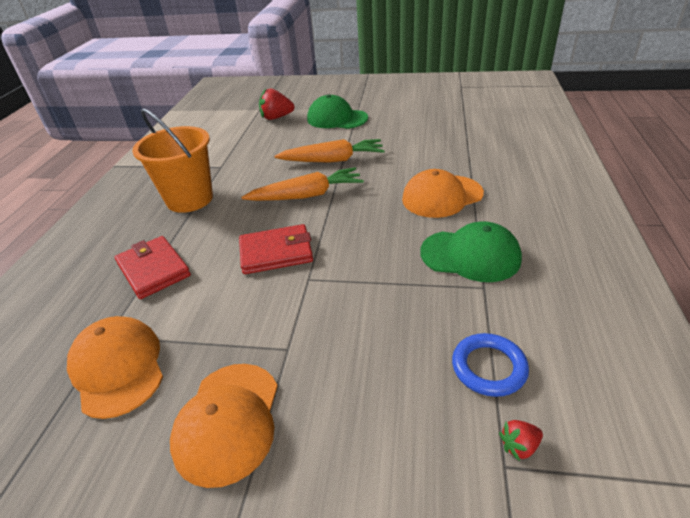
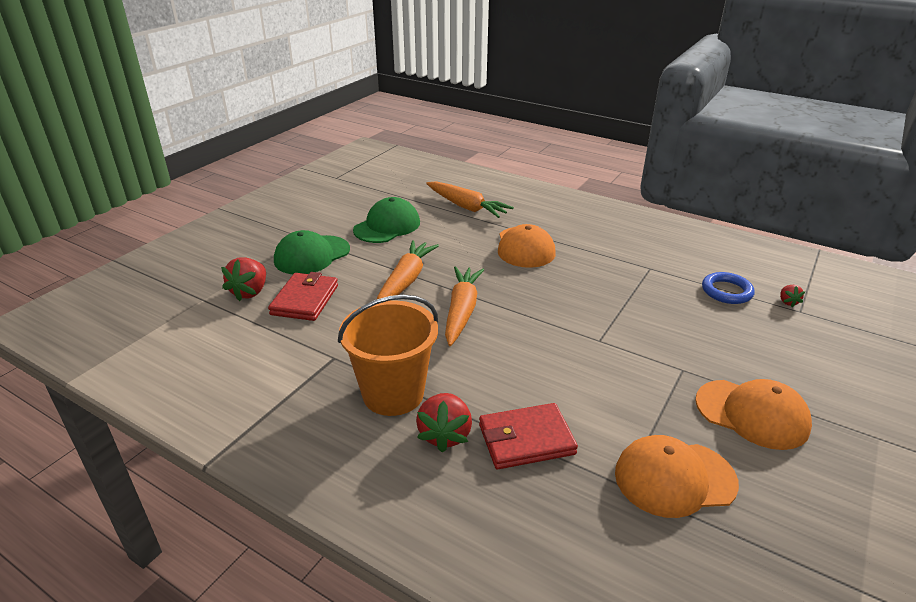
camera: 70 degrees left, 5 degrees down
(152, 232) = (445, 434): none -> red strawberry
(276, 252) = (549, 350): red wallet -> red wallet (305, 300)
(470, 255) = (612, 261): green cap -> green cap (387, 226)
(484, 148) = (467, 207): none -> orange carrot

